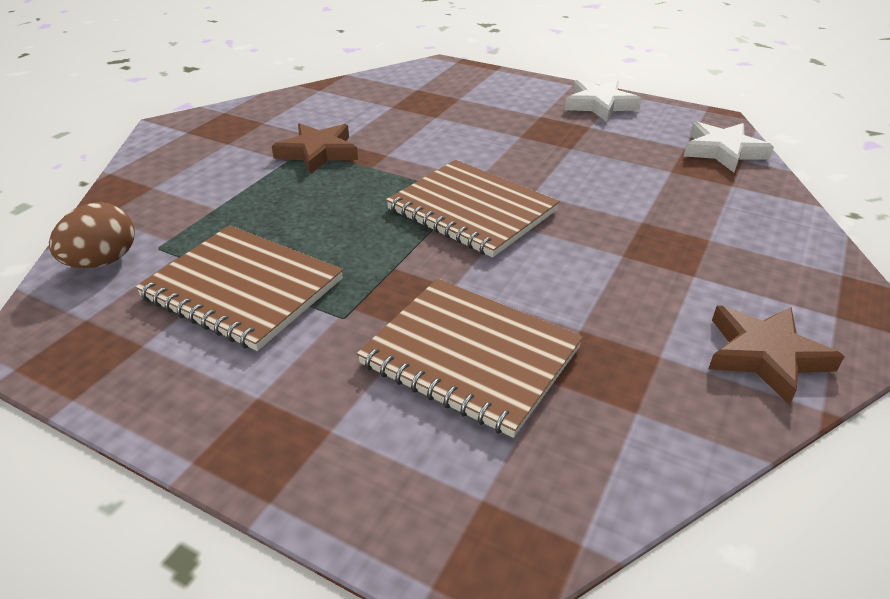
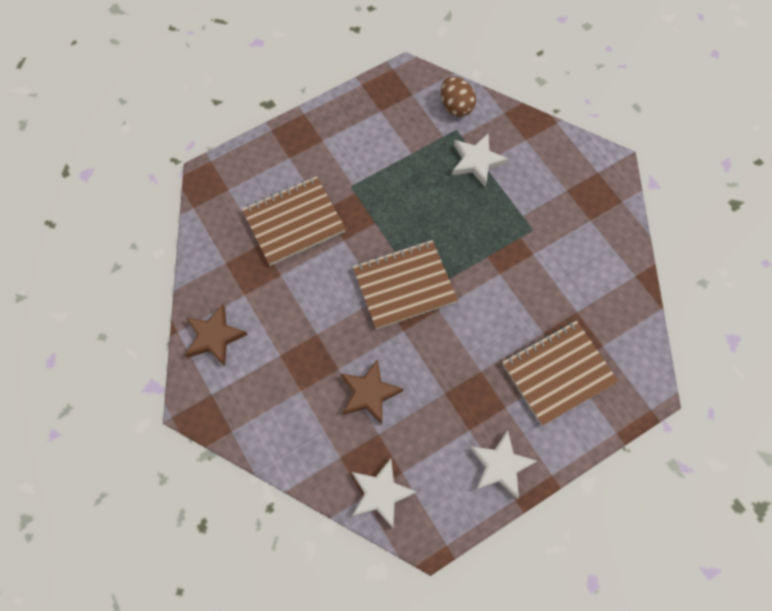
camera: 120 degrees right, 30 degrees up
(215, 213) = (477, 161): none -> white star
(243, 289) = (397, 155): brown notebook -> brown notebook (558, 373)
(318, 152) = (524, 235): brown star -> brown star (369, 393)

